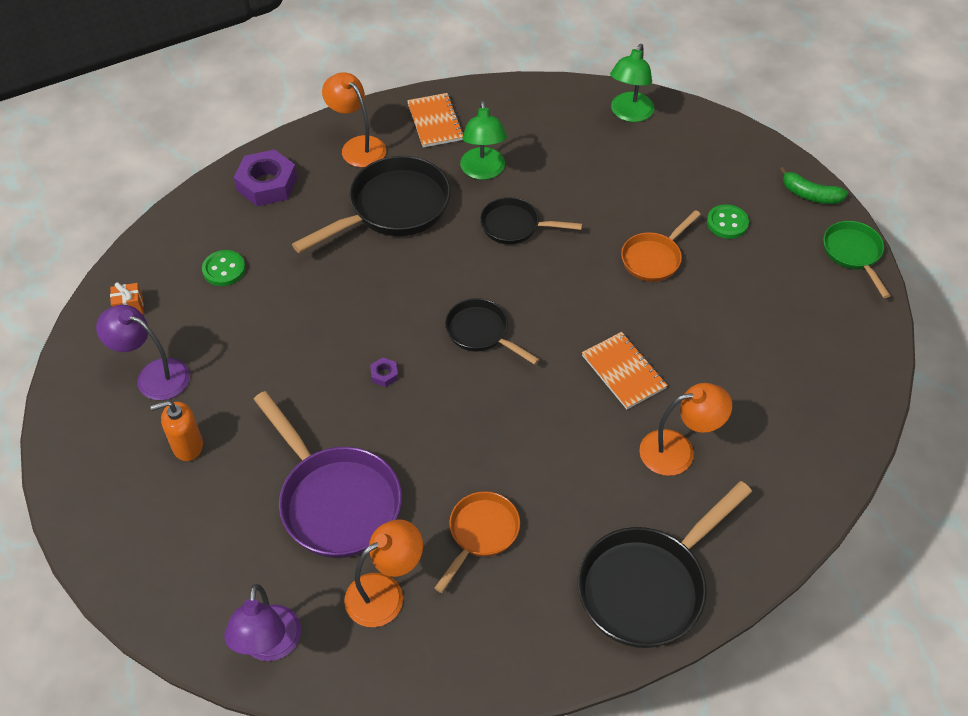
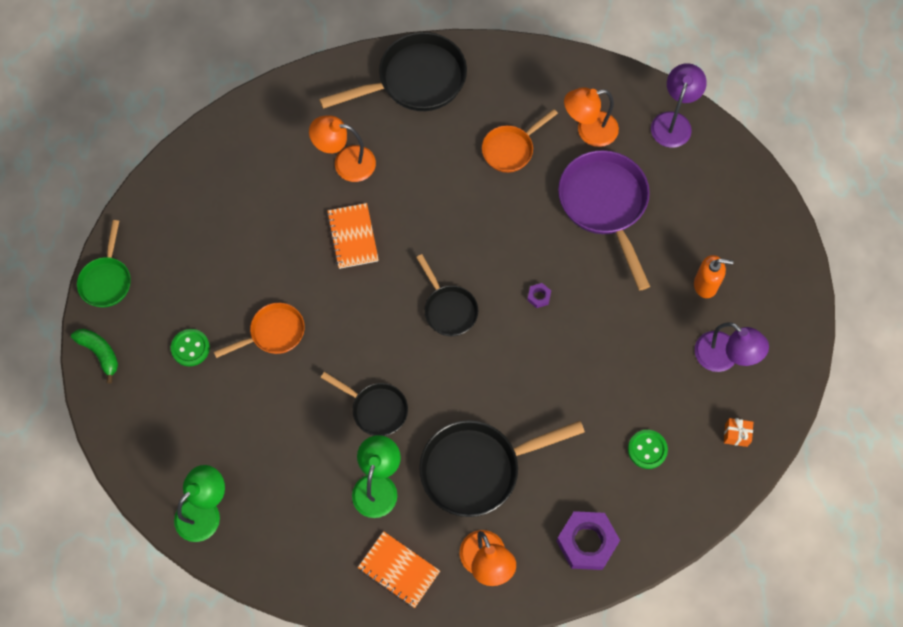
camera: 160 degrees left, 15 degrees up
(435, 122) = (399, 570): orange notebook -> orange notebook turned 60 degrees counterclockwise

